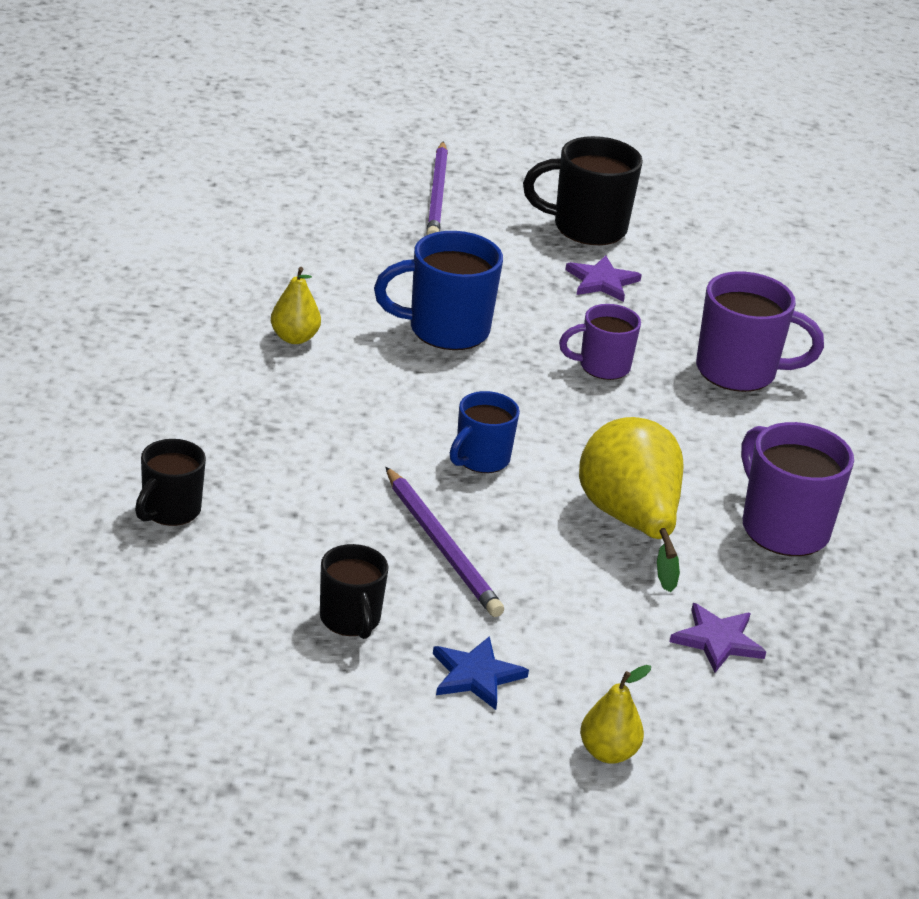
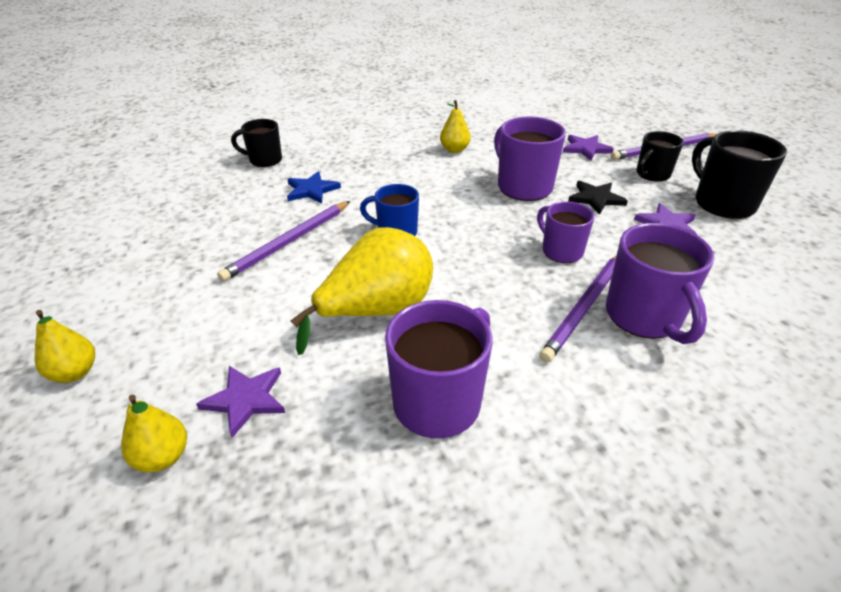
camera: 70 degrees right, 5 degrees up
(350, 620) = (193, 231): black mug -> black mug (652, 174)
(386, 243) = (586, 149): none -> purple star
(445, 330) = (523, 187): blue mug -> purple mug
(476, 675) = (153, 289): blue star -> blue star (311, 190)
(514, 296) = (596, 198): none -> black star
(704, 396) = (584, 307): none -> purple pencil
(767, 704) = (162, 457): none -> yellow pear

